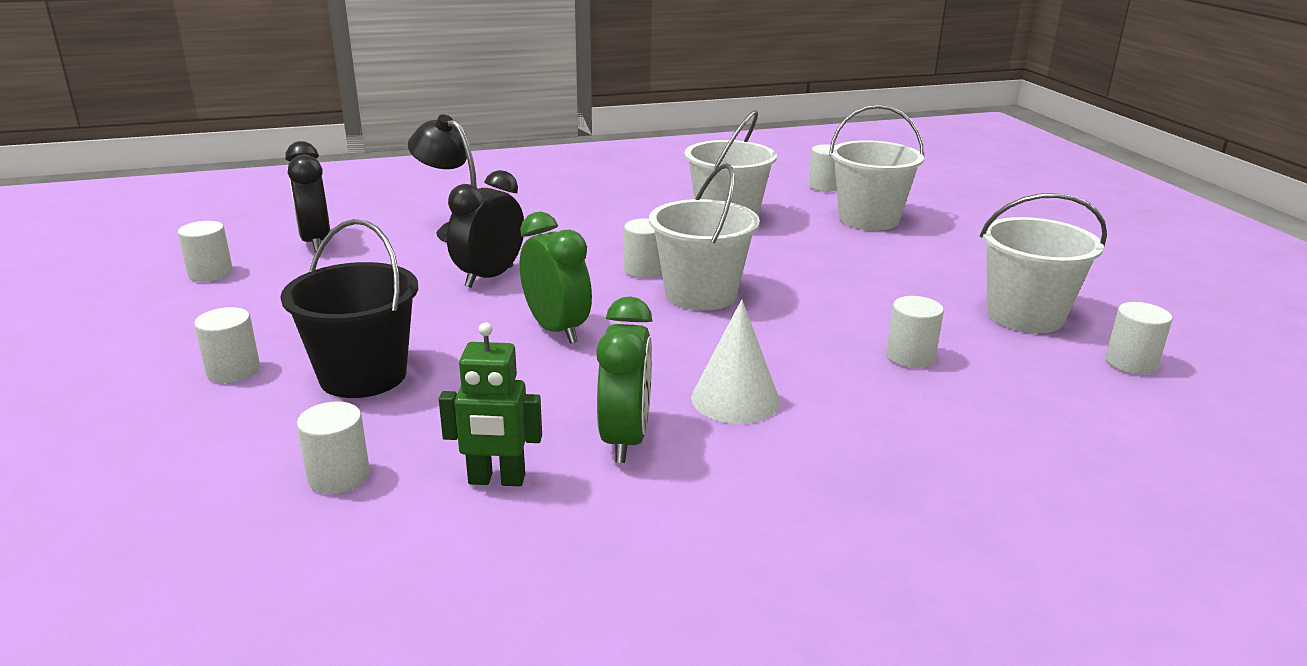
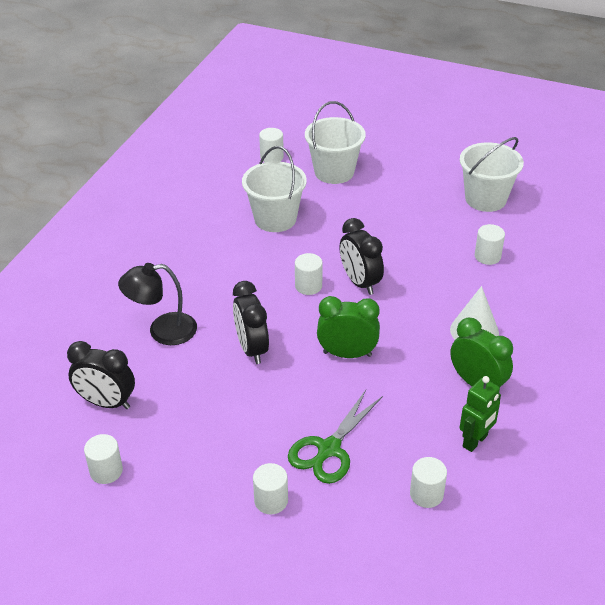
camera: 50 degrees left, 15 degrees up
(363, 376) = (329, 449): black bucket -> green scissors
(701, 294) = (360, 282): white bucket -> black clock
(1131, 363) = (550, 201): white cylinder -> none

